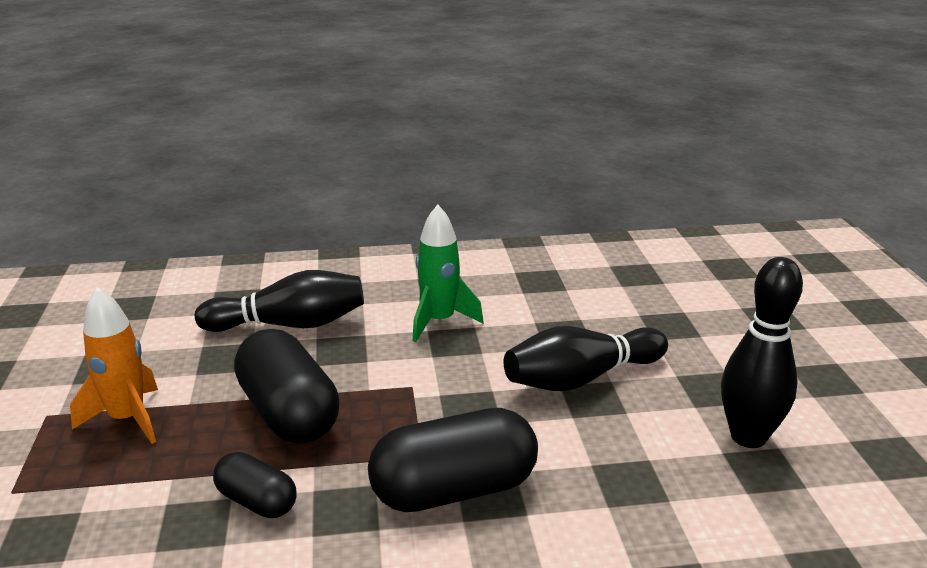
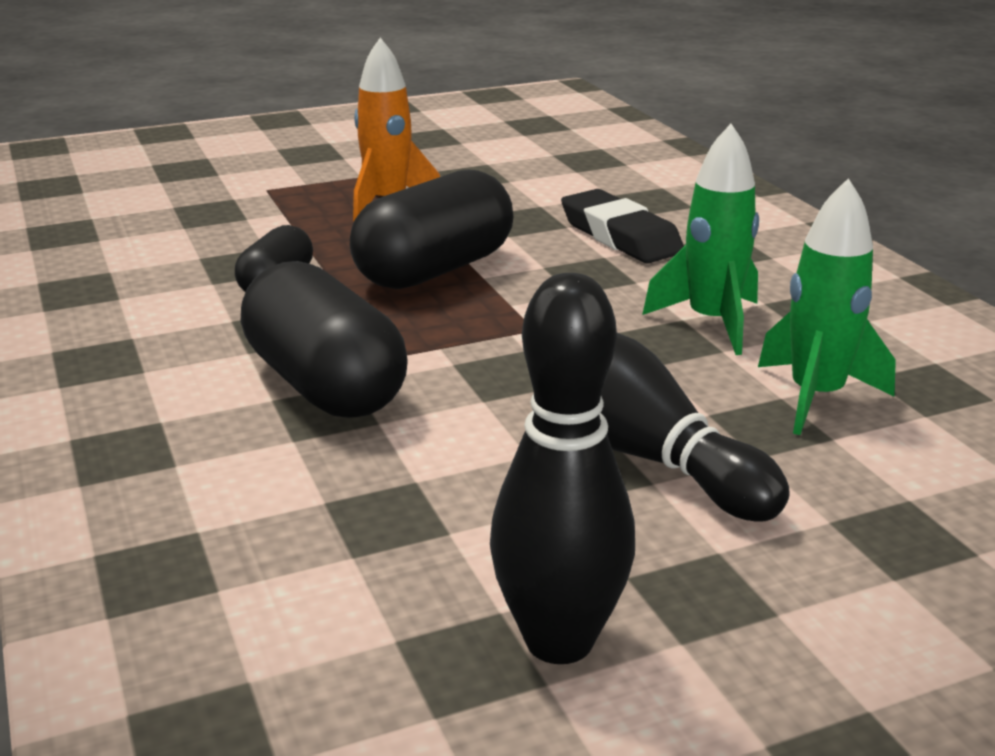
camera: 75 degrees right, 0 degrees up
(289, 325) = (620, 236): black bowling pin -> black eraser
(539, 312) = (816, 397): none -> green rocket

